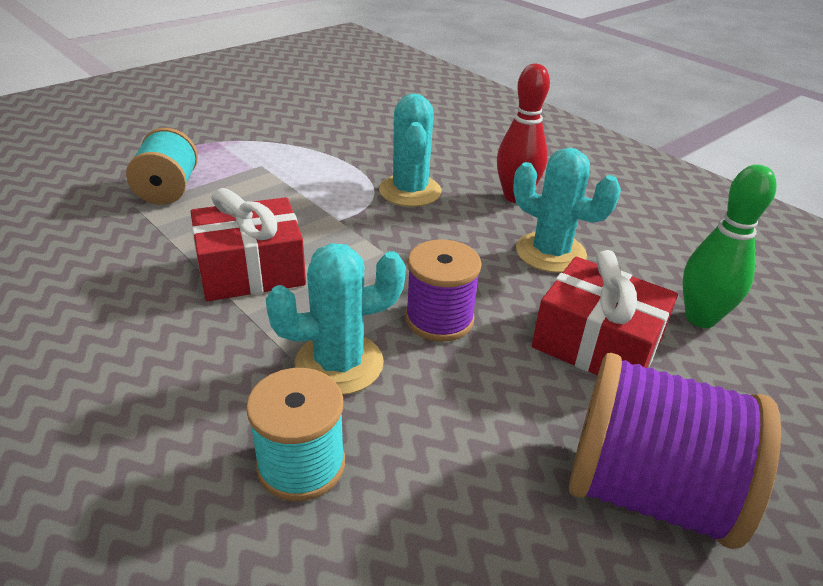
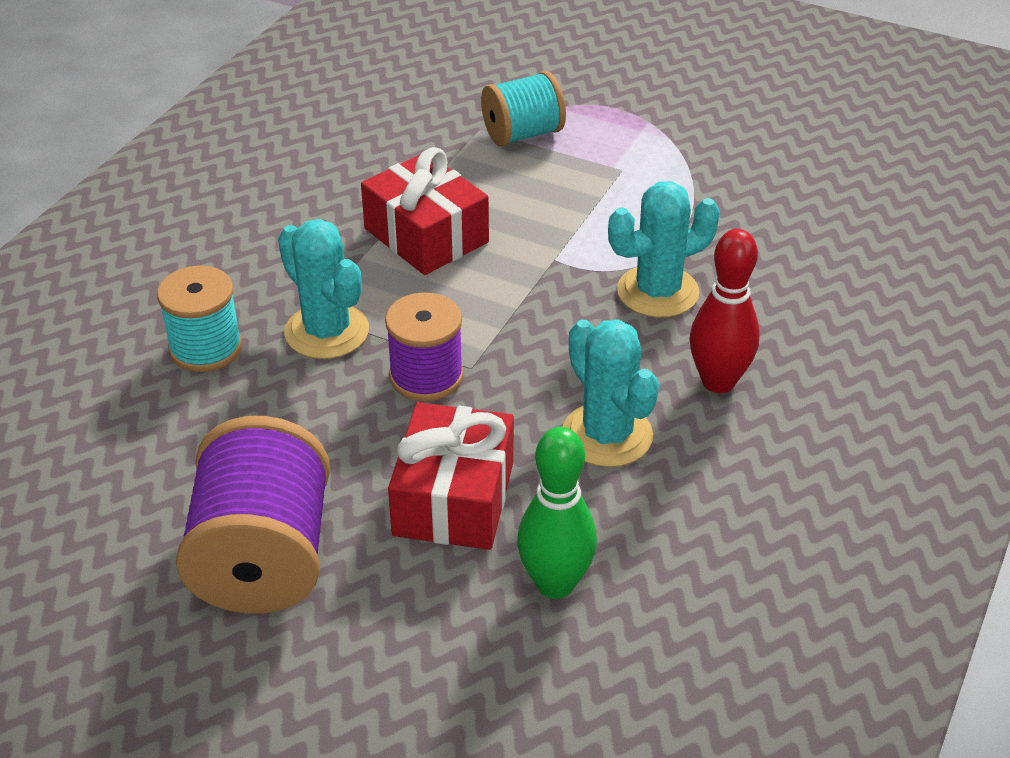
camera: 70 degrees right, 5 degrees up
(550, 252) = (607, 435): turquoise cactus -> turquoise cactus turned 45 degrees counterclockwise

